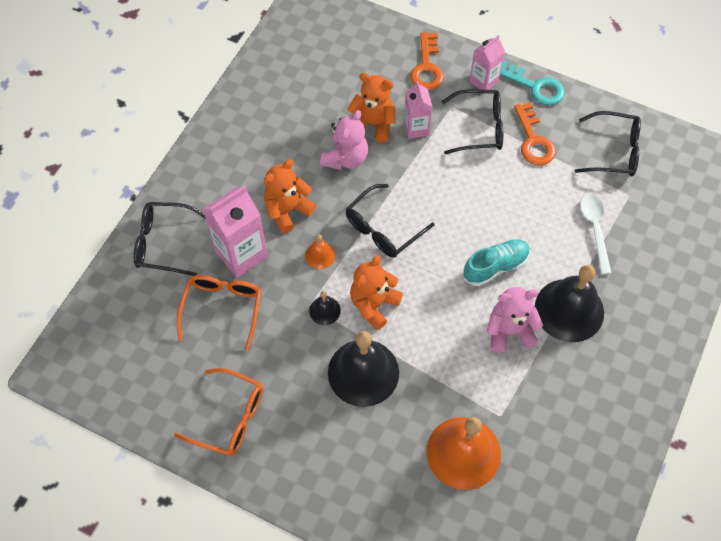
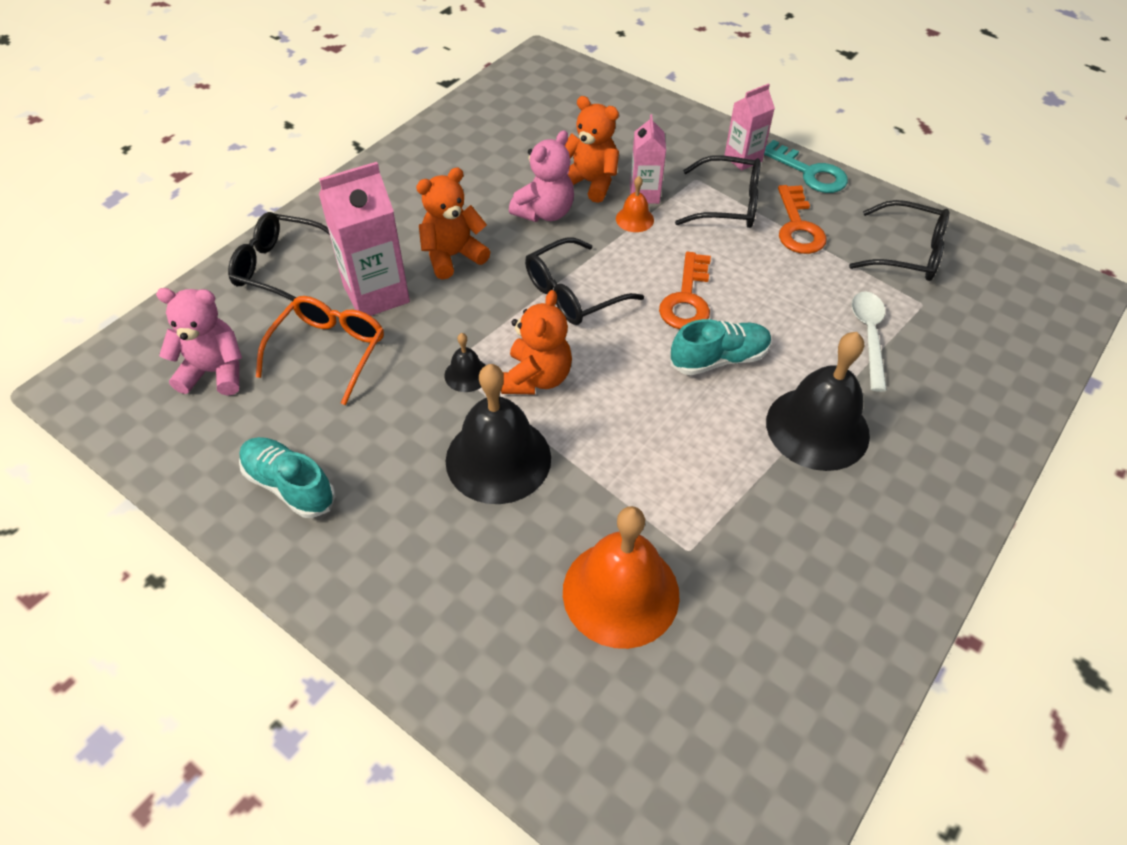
camera: 10 degrees right, 10 degrees down
(230, 418) = (289, 485): orange glasses -> turquoise shoe
(320, 255) = (480, 310): orange bell -> orange bell (634, 219)
(374, 304) = (536, 378): orange teddy bear -> orange teddy bear turned 150 degrees clockwise
(427, 67) = (673, 136): orange key -> orange key (687, 299)
(509, 331) = (724, 440): pink teddy bear -> pink teddy bear (215, 372)

